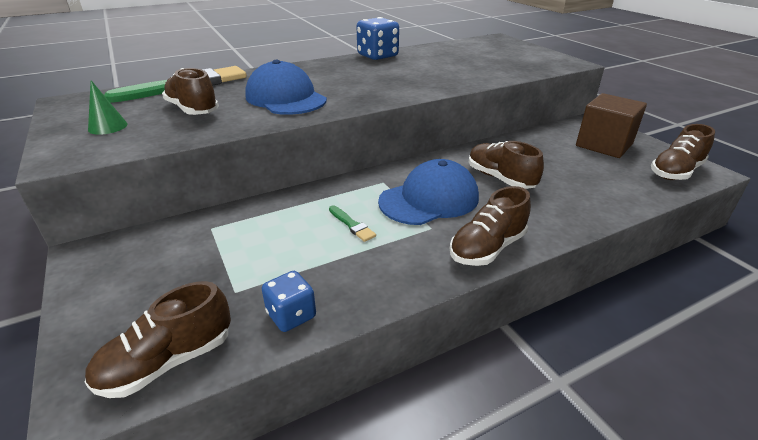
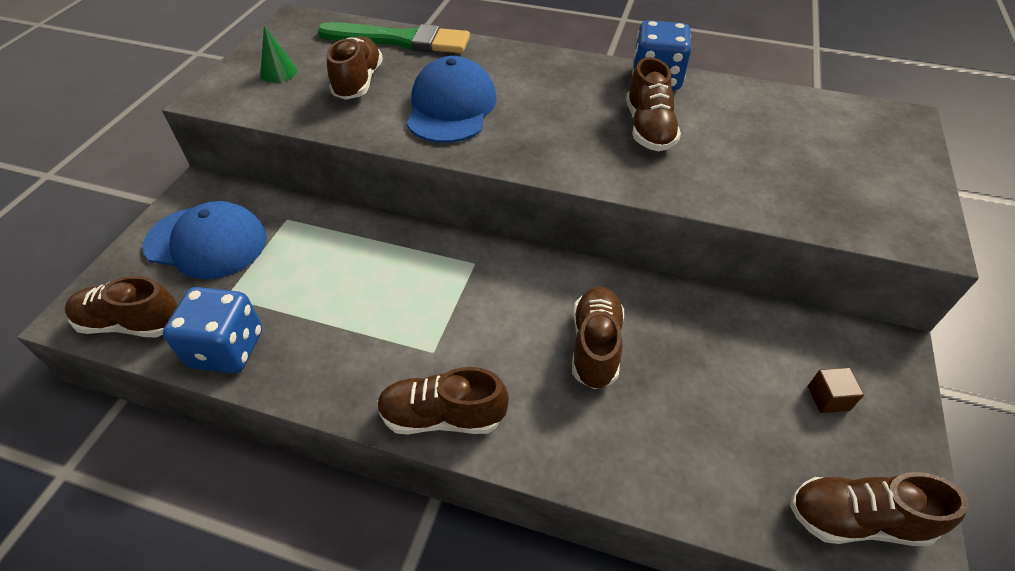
camera: 45 degrees right, 15 degrees up
(291, 315) = (227, 349): blue dice -> blue dice, size x1.61
(352, 225) = (378, 295): green brush -> none
(410, 71) = (648, 129): none -> brown shoe
(429, 199) = (482, 317): blue cap -> blue cap (206, 242)
(604, 145) = (828, 398): brown cube -> brown cube, size x0.42

